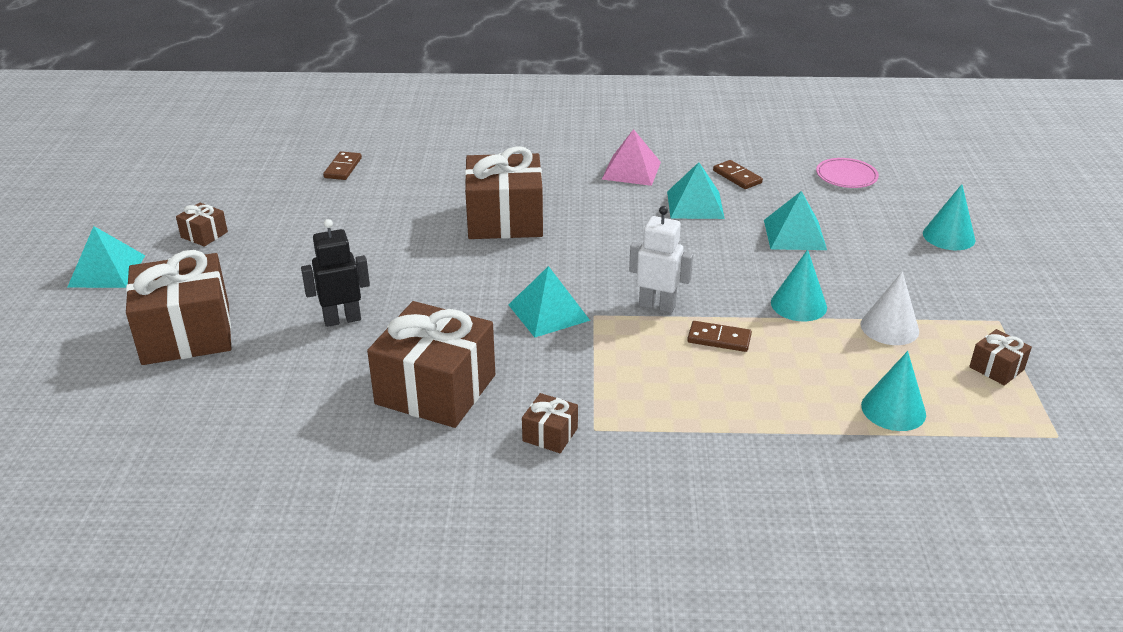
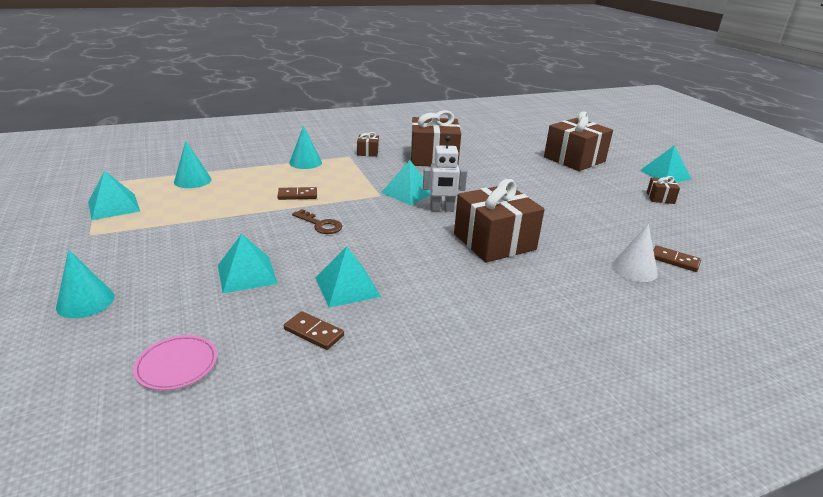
camera: 155 degrees right, 5 degrees down
(342, 319) = (513, 174): black robot -> none
(343, 168) = (674, 260): brown domino -> brown domino turned 45 degrees counterclockwise
(631, 170) = (431, 315): pink pyramid -> none
(657, 305) = (343, 206): white robot -> white robot (441, 209)
(699, 280) = (320, 225): none -> brown key
(798, 305) = (245, 221): turquoise cone -> turquoise cone (305, 162)
(889, 327) = (180, 217): white cone -> white cone (634, 269)
(996, 368) = (114, 206): brown gift -> turquoise pyramid

